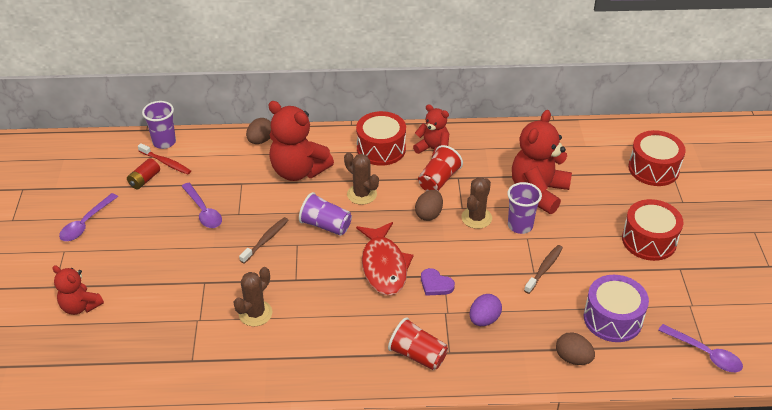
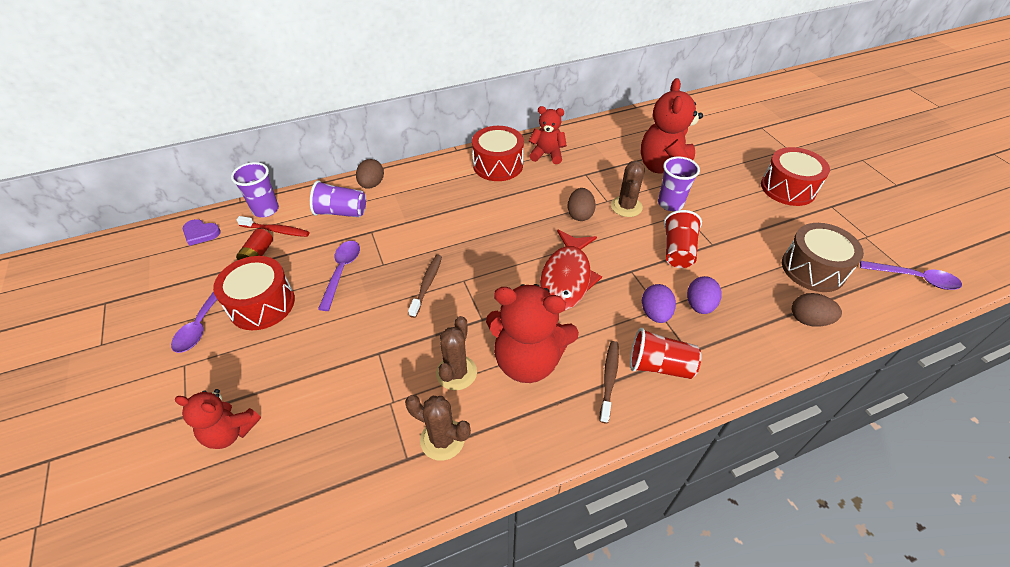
camera: 20 degrees left, 5 degrees up
(203, 211) = (342, 272): purple spoon -> purple spoon turned 120 degrees counterclockwise
(298, 171) = (426, 205): red teddy bear -> red teddy bear (528, 360)
(325, 225) = (483, 252): purple cup -> purple cup (341, 212)
(362, 194) = (503, 212): brown cactus -> brown cactus (442, 439)
(384, 266) = (567, 278): red fish -> red fish turned 45 degrees clockwise
(435, 284) = (629, 282): purple heart -> purple heart (201, 233)
(438, 180) = (569, 180): red cup -> red cup (677, 251)
(441, 315) = (655, 313): none -> purple egg
(544, 269) = (719, 238): brown toothbrush -> brown toothbrush (609, 379)
(612, 319) = (813, 269): purple drum -> brown drum
(653, 169) = (745, 128): red drum -> red drum (262, 304)

